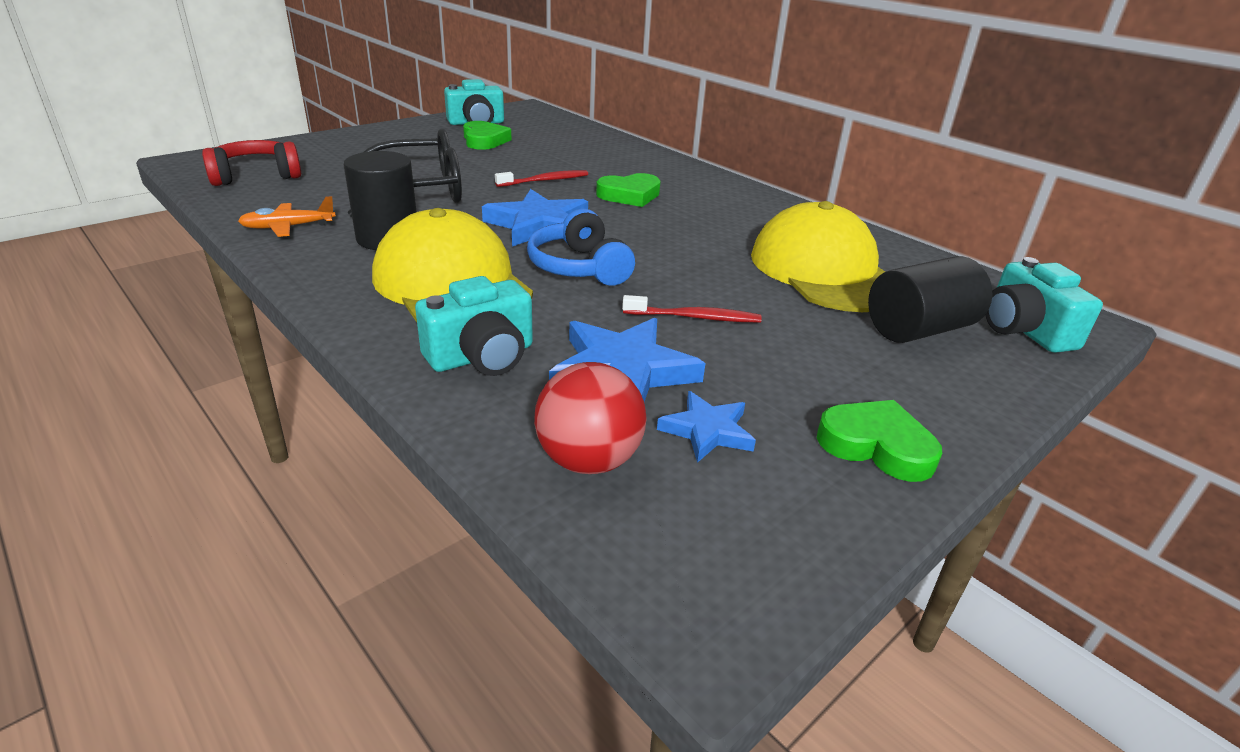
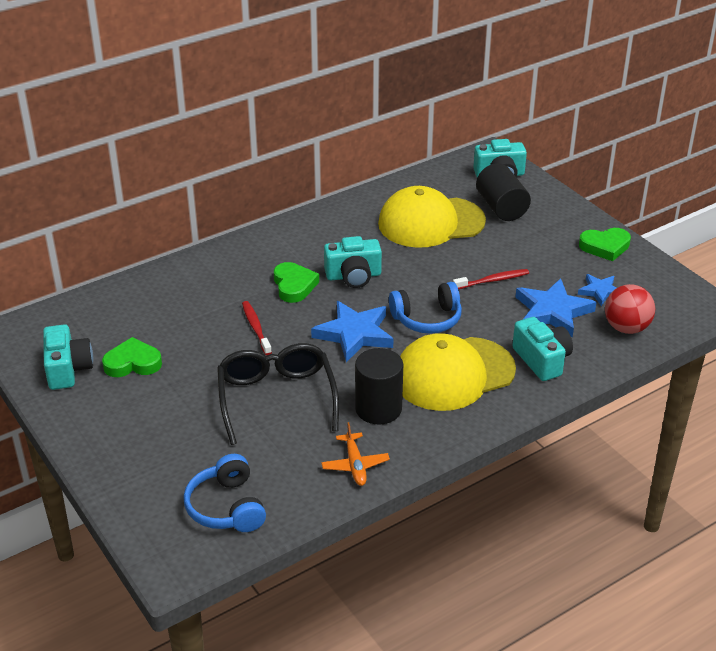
camera: 80 degrees left, 5 degrees up
(256, 176) = (227, 507): red headphones -> blue headphones
(662, 224) = (353, 276): none -> turquoise camera
(694, 317) = (492, 280): red toothbrush -> red toothbrush turned 60 degrees clockwise
(876, 446) = (605, 247): green heart -> green heart turned 135 degrees counterclockwise

